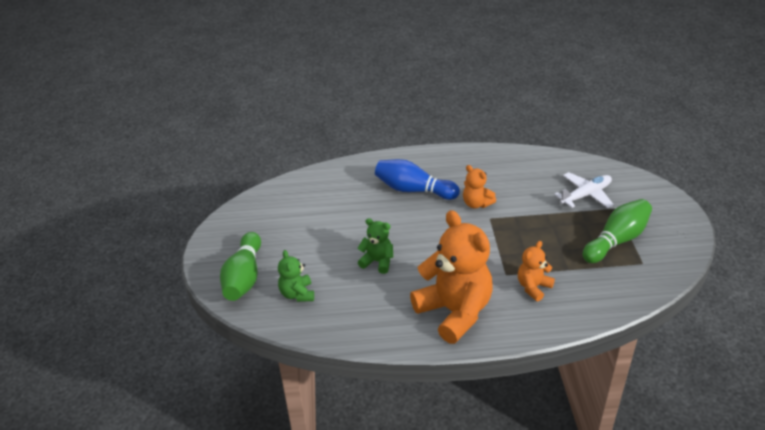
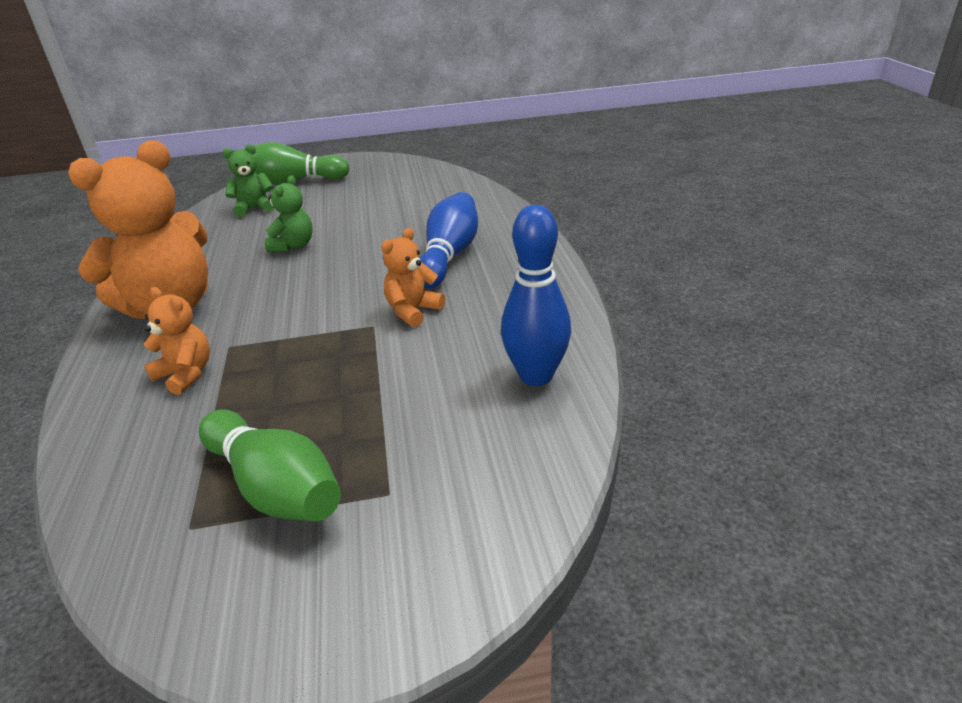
camera: 85 degrees right, 5 degrees down
(538, 166) = (536, 375): none -> blue bowling pin
(586, 195) = (437, 443): white plane -> none

